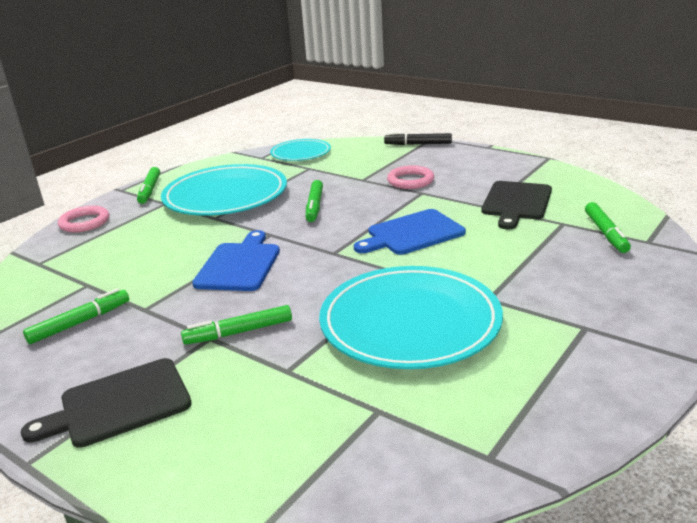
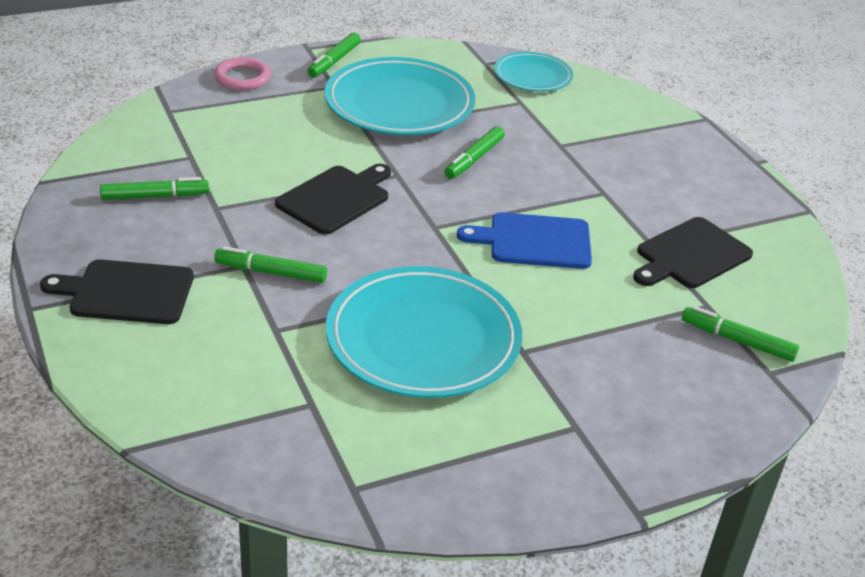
camera: 25 degrees right, 10 degrees up
(239, 265) = (336, 198): blue cutting board -> black cutting board
(410, 181) = (610, 171): pink ring -> none
(418, 144) = (678, 121): black marker -> none
(605, 233) = (737, 340): green marker -> green marker turned 90 degrees clockwise

